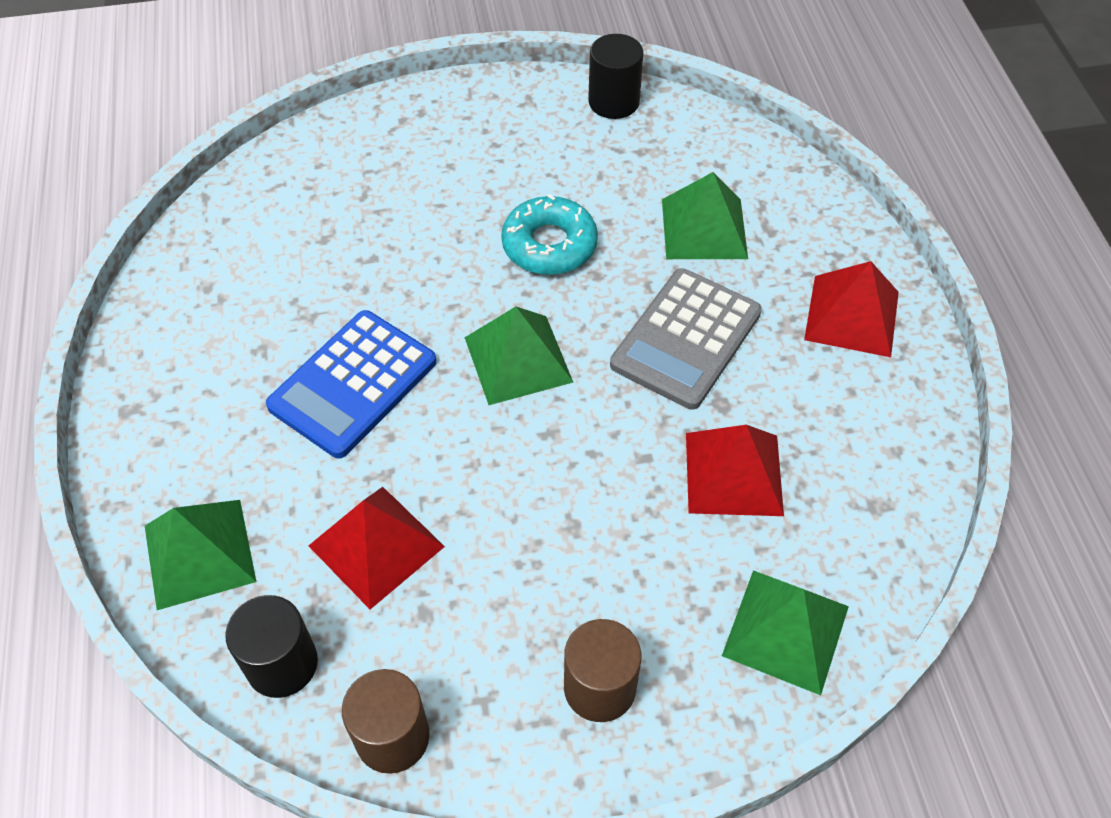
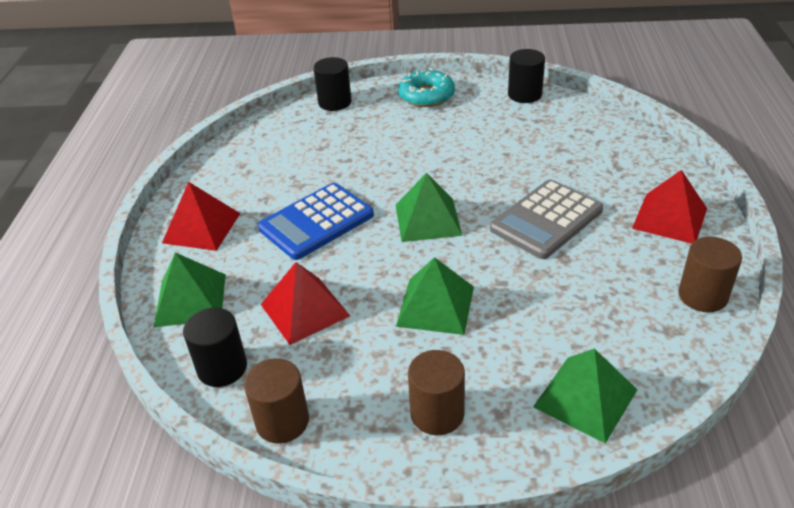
camera: 15 degrees right, 15 degrees down
(323, 143) = (335, 102): none -> black cylinder
(549, 245) = (464, 162): turquoise donut -> turquoise donut (426, 95)
(704, 228) = (571, 162): green pyramid -> green pyramid (435, 306)
(733, 473) = (564, 298): red pyramid -> red pyramid (201, 228)
(910, 443) = (702, 296): none -> brown cylinder

